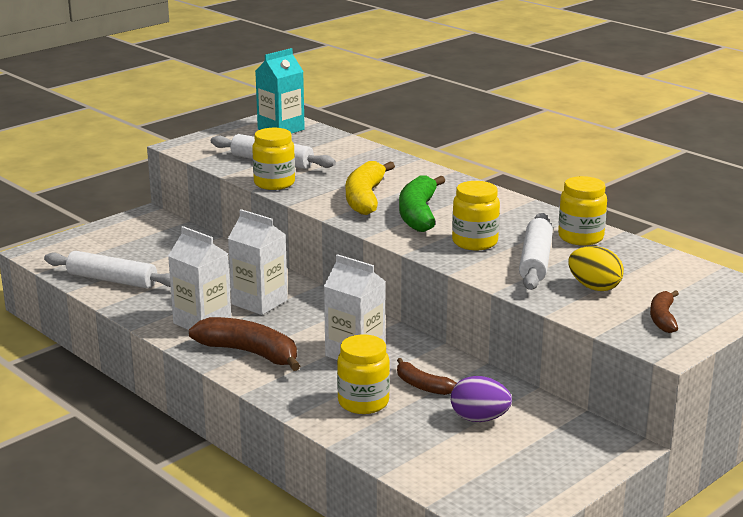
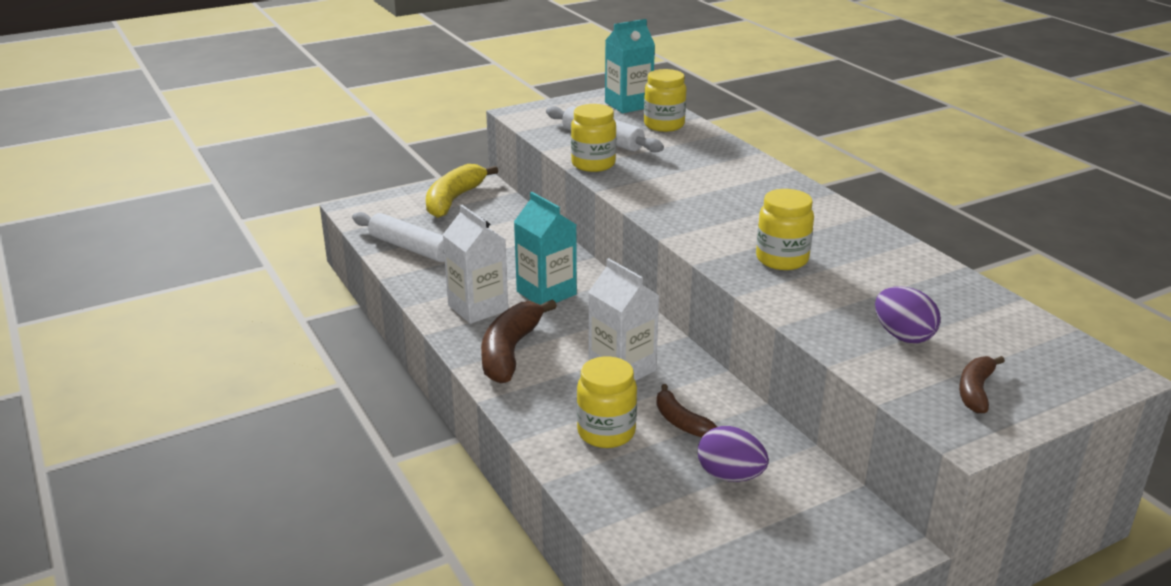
camera: 15 degrees right, 5 degrees up
(249, 353) = (510, 352): brown banana -> brown banana turned 120 degrees counterclockwise
(259, 302) = (546, 293): white carton -> turquoise carton
(365, 198) = (682, 192): yellow banana -> yellow banana (454, 200)
(418, 214) = (732, 217): green banana -> none
(535, 261) = (843, 292): white rolling pin -> none
(580, 237) = (909, 268): yellow jar -> yellow jar (664, 125)
(594, 287) = (903, 336): yellow egg -> purple egg

